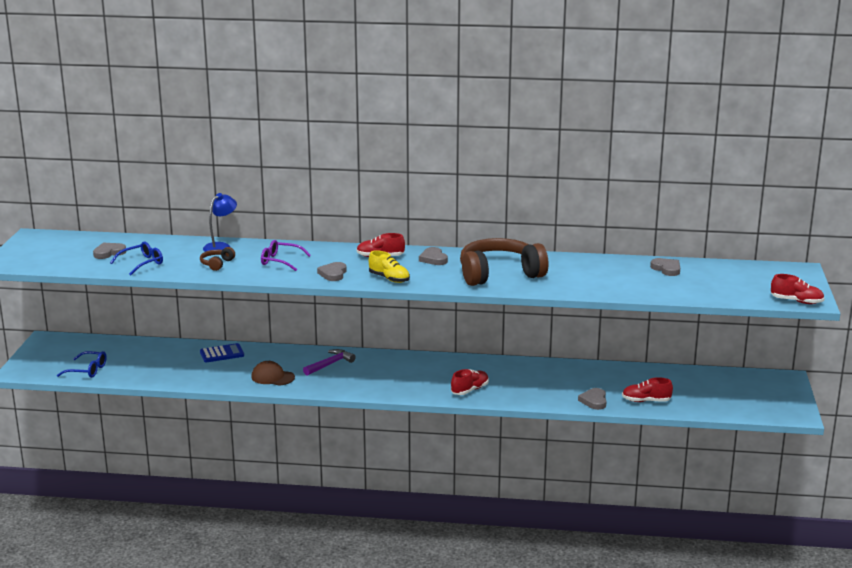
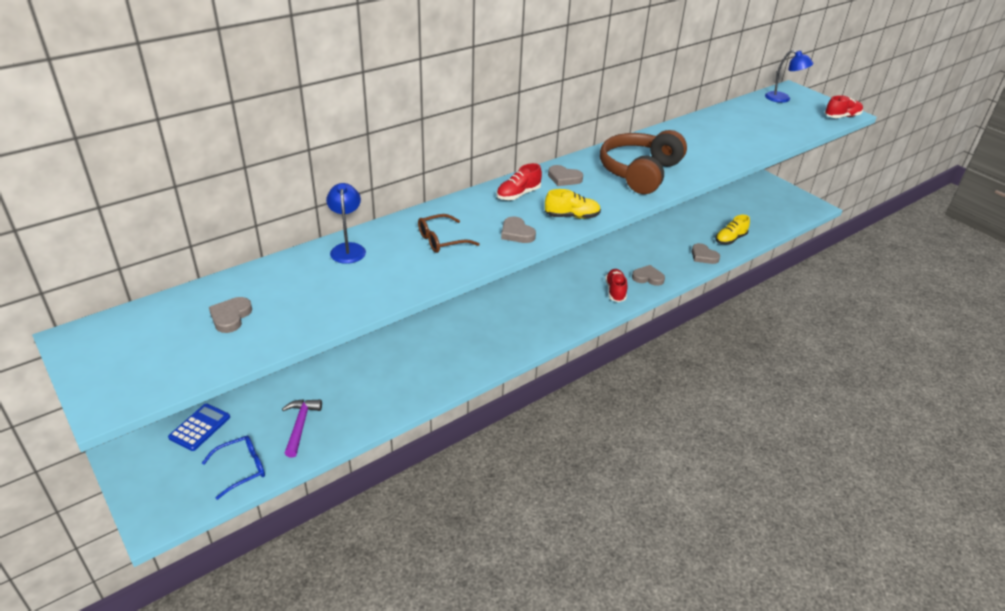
camera: 45 degrees left, 15 degrees up
(142, 263) = (299, 313): blue glasses -> none
(217, 264) = (385, 273): brown headphones -> none
(222, 354) = (357, 365): blue calculator -> blue calculator (200, 427)
(272, 377) = (446, 366): brown cap -> none
(280, 261) = (441, 240): purple glasses -> brown glasses
(330, 364) = (473, 323): purple hammer -> purple hammer (300, 425)
(646, 401) = (730, 239): red shoe -> yellow shoe
(666, 269) = (727, 120): grey heart -> grey heart (648, 277)
(768, 273) = (783, 99): none -> blue lamp

